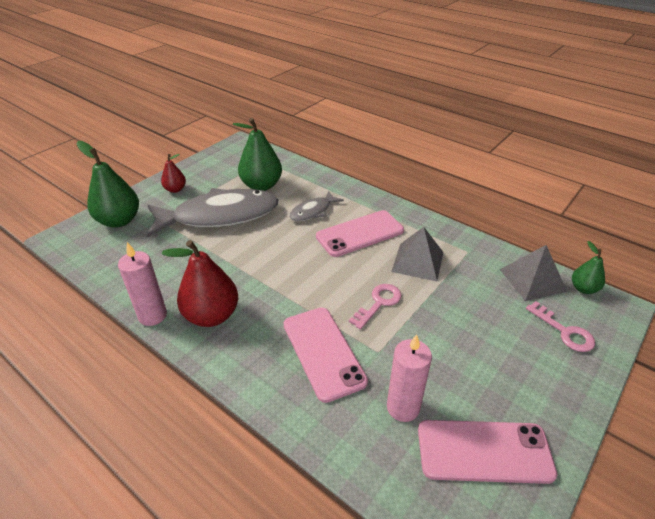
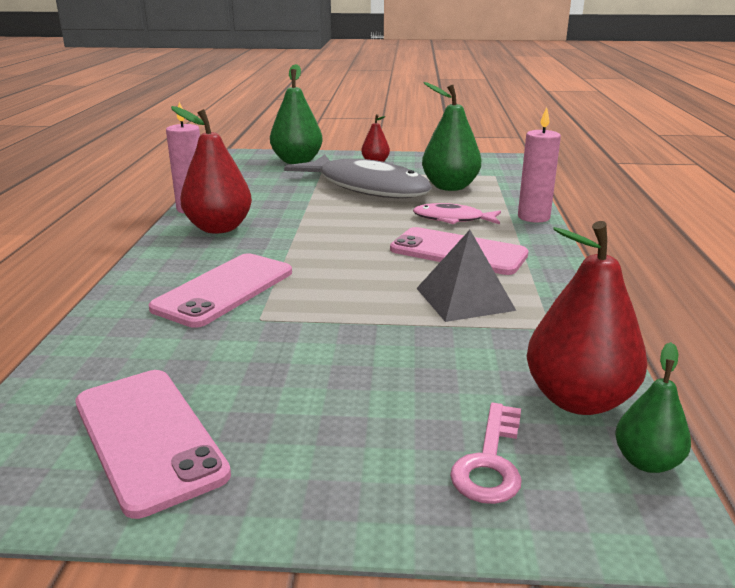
camera: 55 degrees right, 15 degrees down
(313, 211) = (452, 219): grey fish -> pink fish
(379, 303) = (345, 297): pink key -> none
(403, 407) = (180, 358): pink candle -> pink candle (533, 217)
(532, 280) = (578, 399): grey pyramid -> red pear

